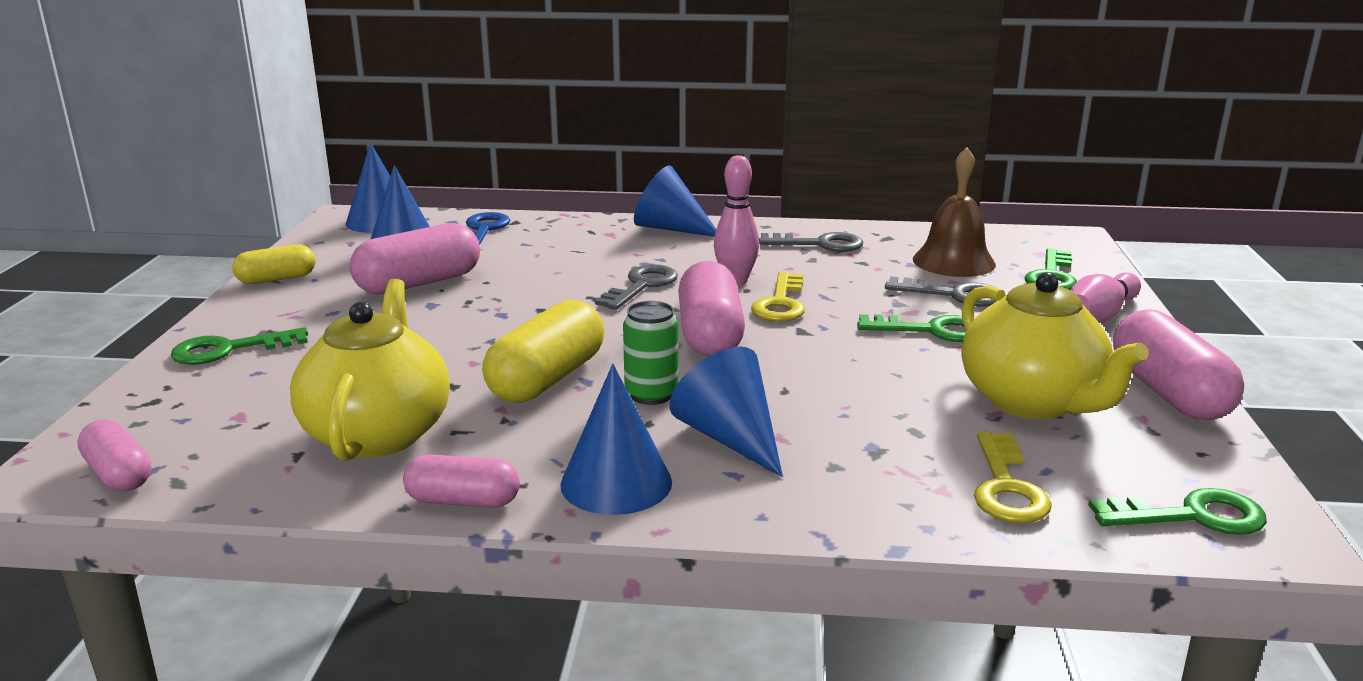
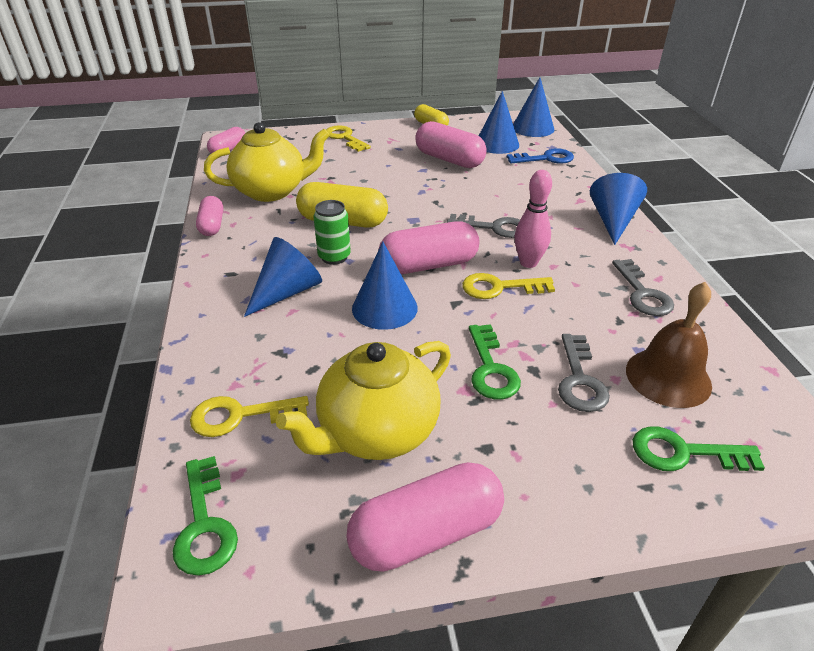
camera: 75 degrees right, 15 degrees up
(229, 350) = (344, 138): green key -> yellow key
(616, 483) = (232, 263): blue cone -> blue cone (384, 308)
(1099, 315) = (596, 489): pink bowling pin -> none

